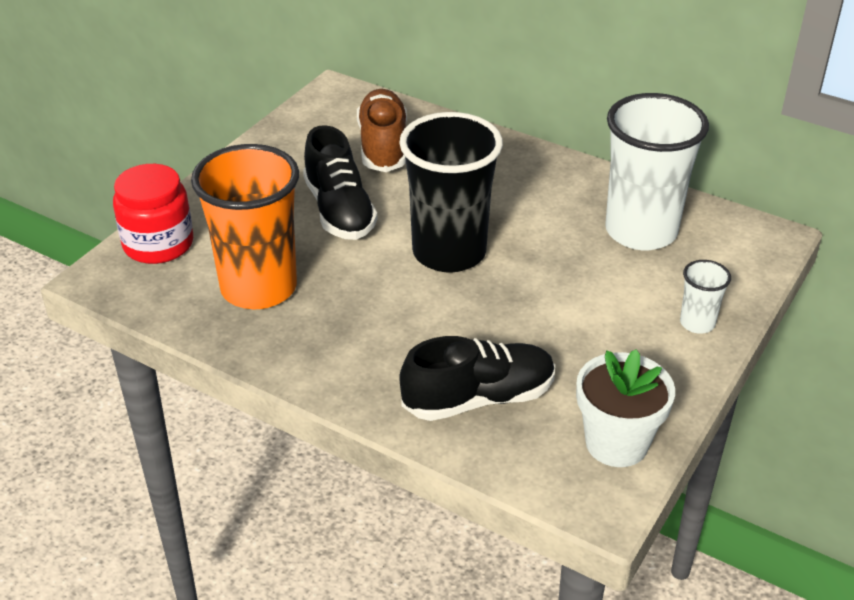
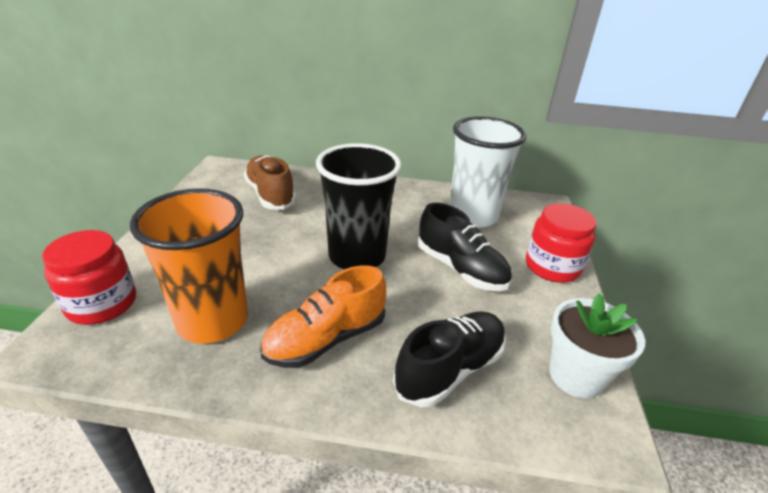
camera: 25 degrees left, 5 degrees down
(339, 211) = (257, 243): black shoe -> black shoe (461, 269)
(364, 335) = (326, 339): none -> orange shoe
(697, 323) = (552, 266): white cup -> red jar

